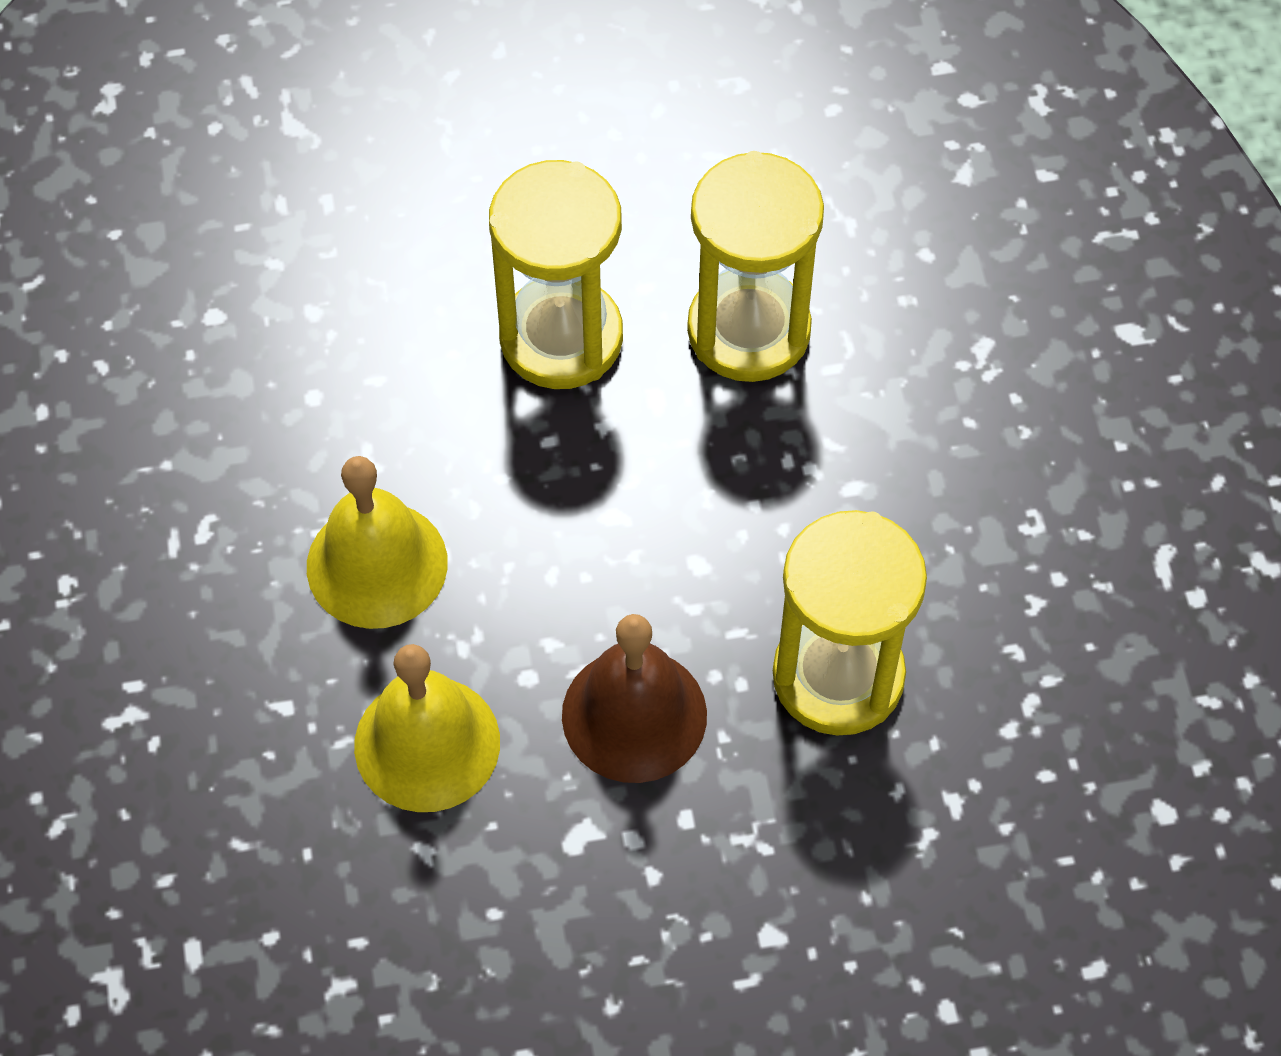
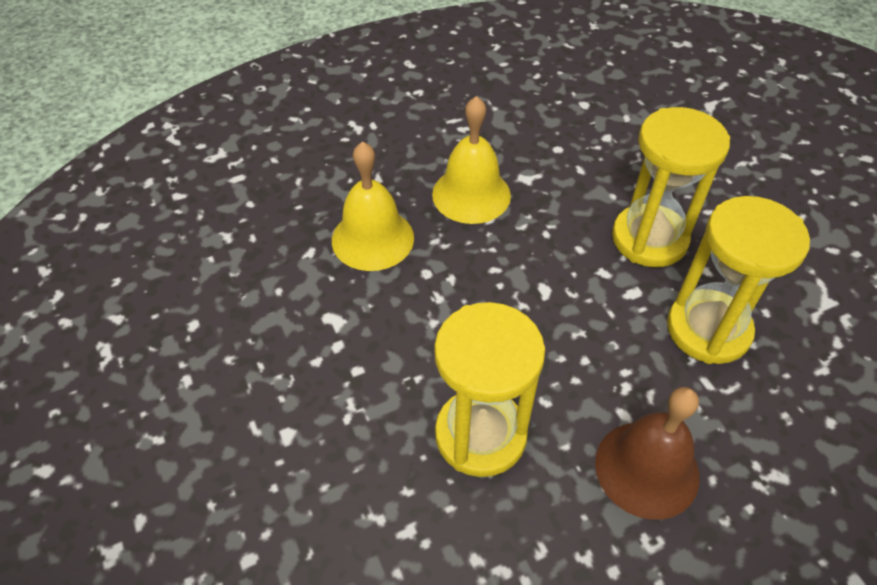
camera: 75 degrees right, 10 degrees down
(634, 715) = (418, 328): brown bell -> brown bell (647, 469)

